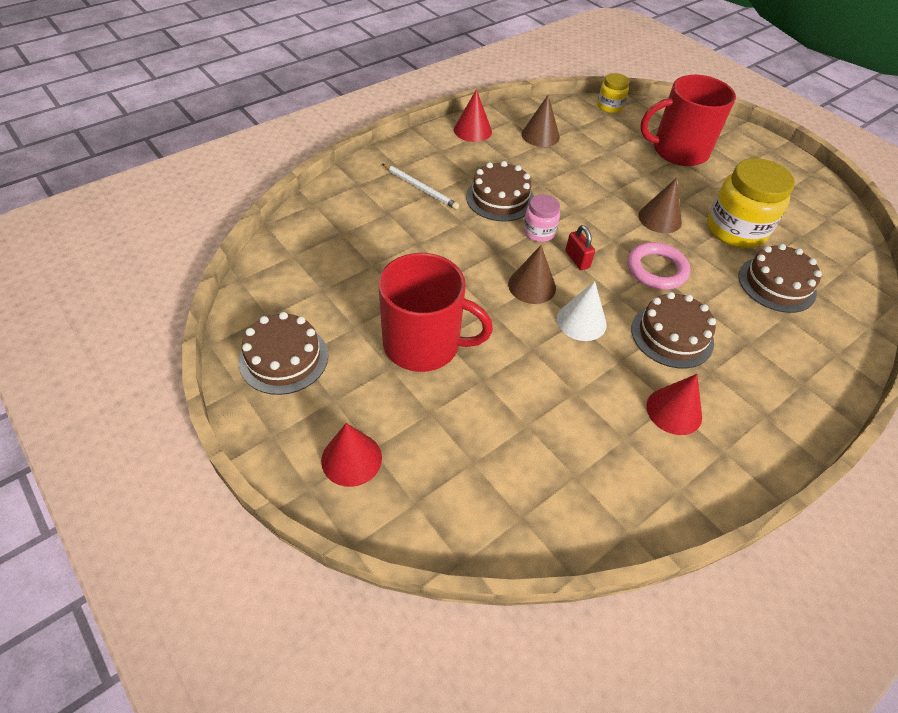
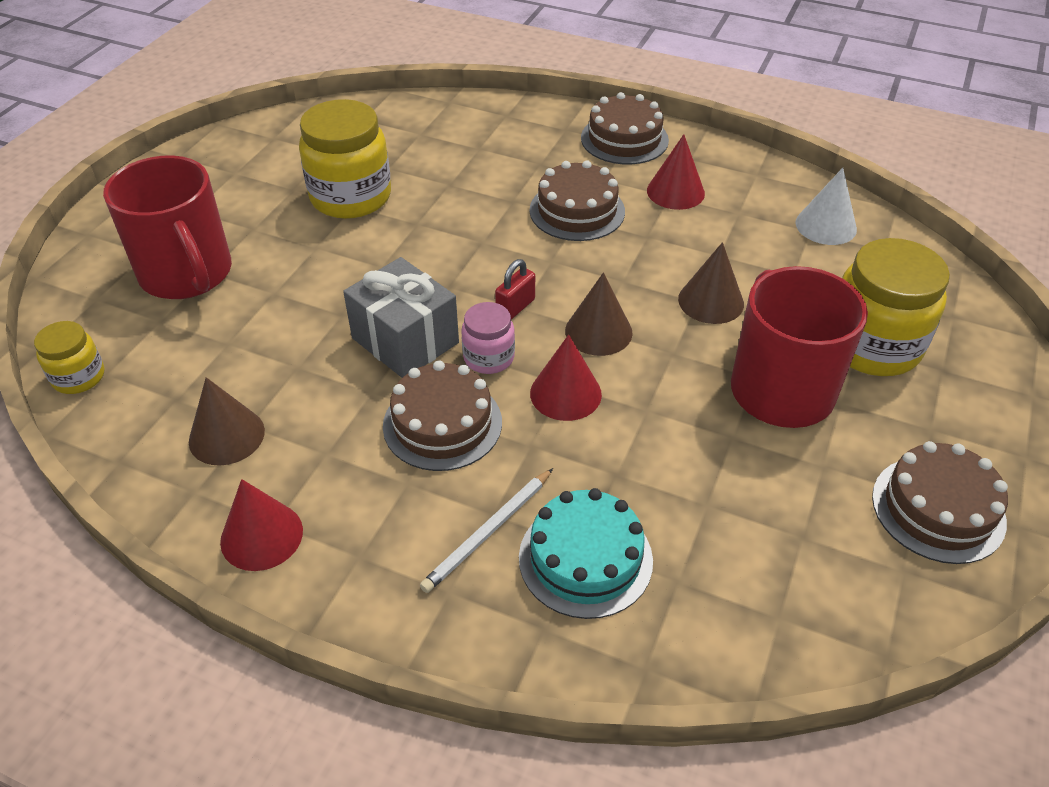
camera: 115 degrees left, 5 degrees down
(351, 459) = (970, 379): red cone -> red cone (565, 393)
(380, 210) = (585, 558): none -> turquoise cake
(420, 188) = (488, 532): white pencil -> white pencil turned 150 degrees counterclockwise
(423, 421) = (872, 346): none -> yellow jar
(574, 207) = (405, 340): none -> grey gift
(581, 321) = (618, 276): white cone -> white cone (826, 226)
(656, 269) = (478, 241): pink ring -> none
(660, 218) = (372, 258): brown cone -> brown cone (711, 301)
(776, 284) = (430, 158): brown cake -> brown cake (624, 139)

